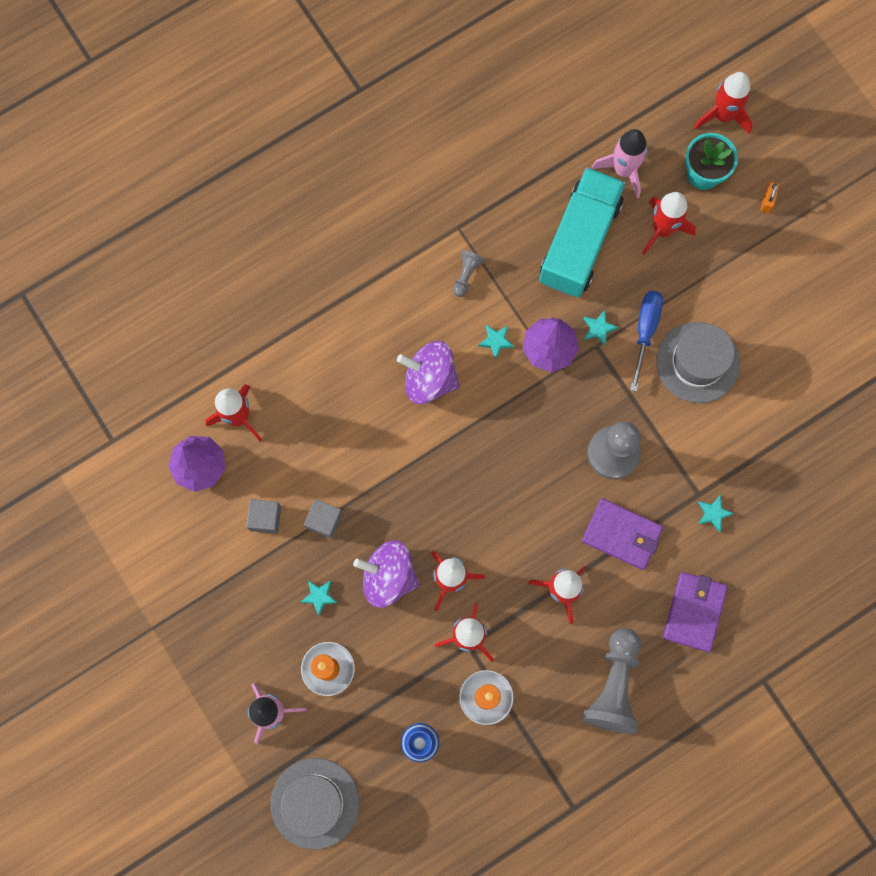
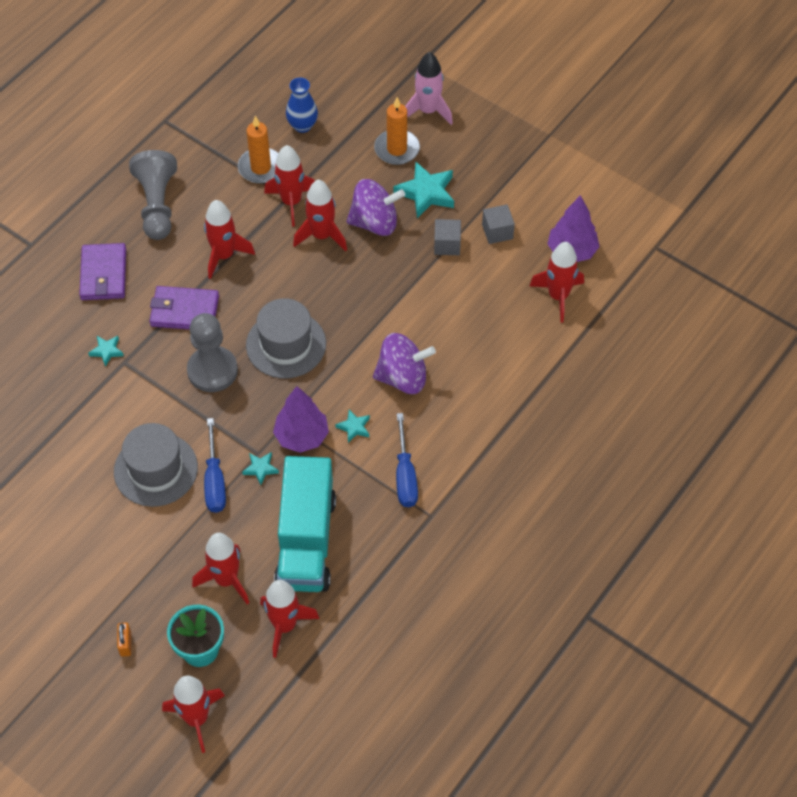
camera: 160 degrees right, 20 degrees down
(315, 803) = (368, 68): grey hat -> grey hat (286, 344)
(319, 596) = (426, 193): turquoise star -> turquoise star, size x1.92
(466, 275) = (405, 475): grey pawn -> blue screwdriver
(623, 170) = (285, 625): pink rocket -> red rocket

